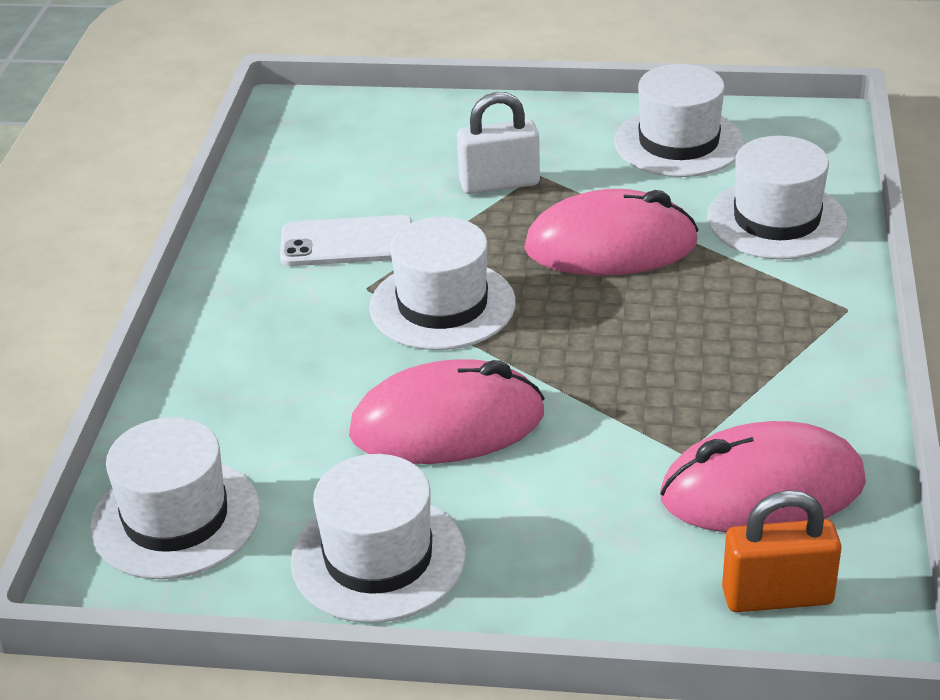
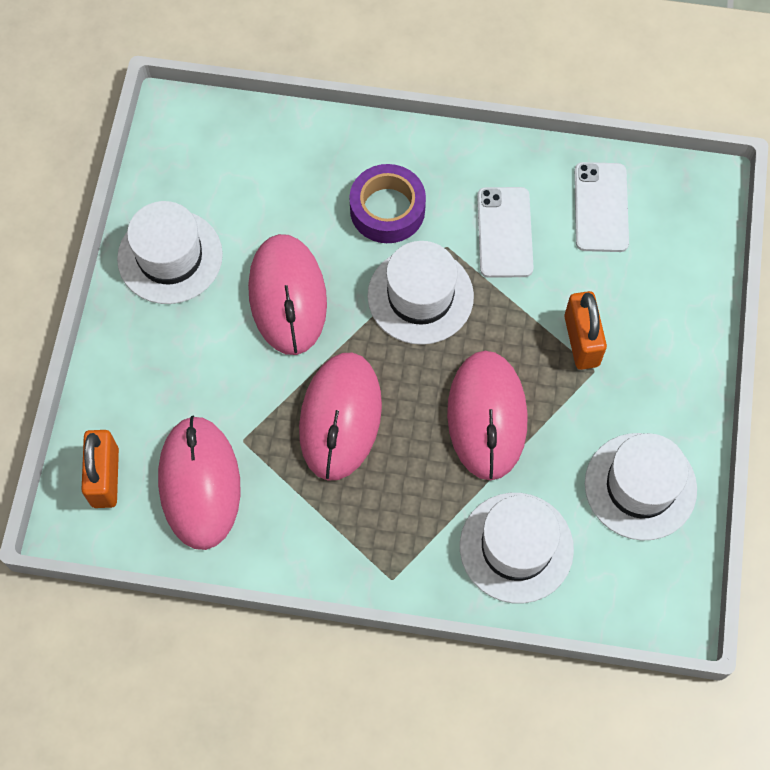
camera: 90 degrees right, 30 degrees up
(176, 518) = (219, 147): white hat -> none
(306, 340) = (387, 209): none -> purple tape
(315, 175) = (600, 207): none -> white phone
(499, 183) = (581, 341): white padlock -> orange padlock
(632, 363) = (340, 418): none -> pink mouse

